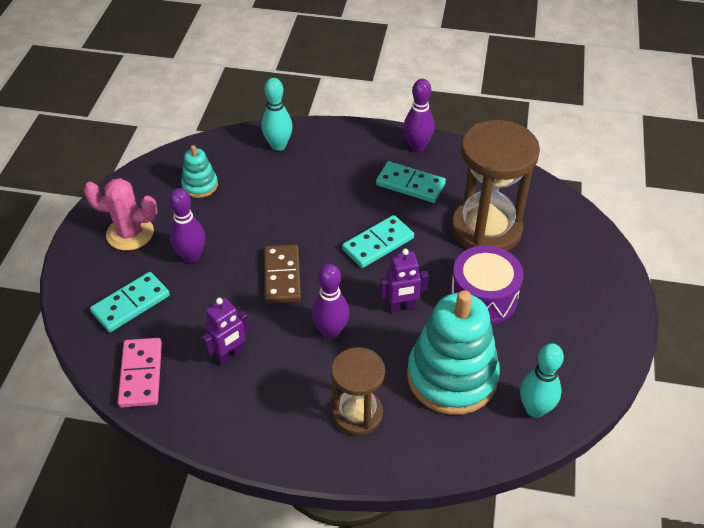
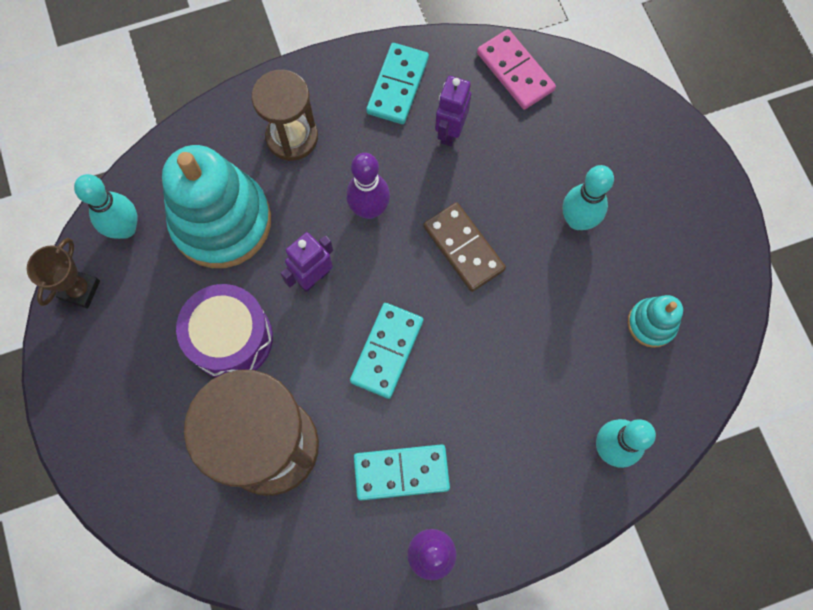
camera: 150 degrees right, 25 degrees up
(130, 233) = (667, 213): pink cactus -> none
(131, 304) = (588, 133): turquoise domino -> turquoise domino (398, 86)
(191, 256) = (577, 220): purple bowling pin -> turquoise bowling pin
(590, 381) = (80, 290): none -> brown trophy

